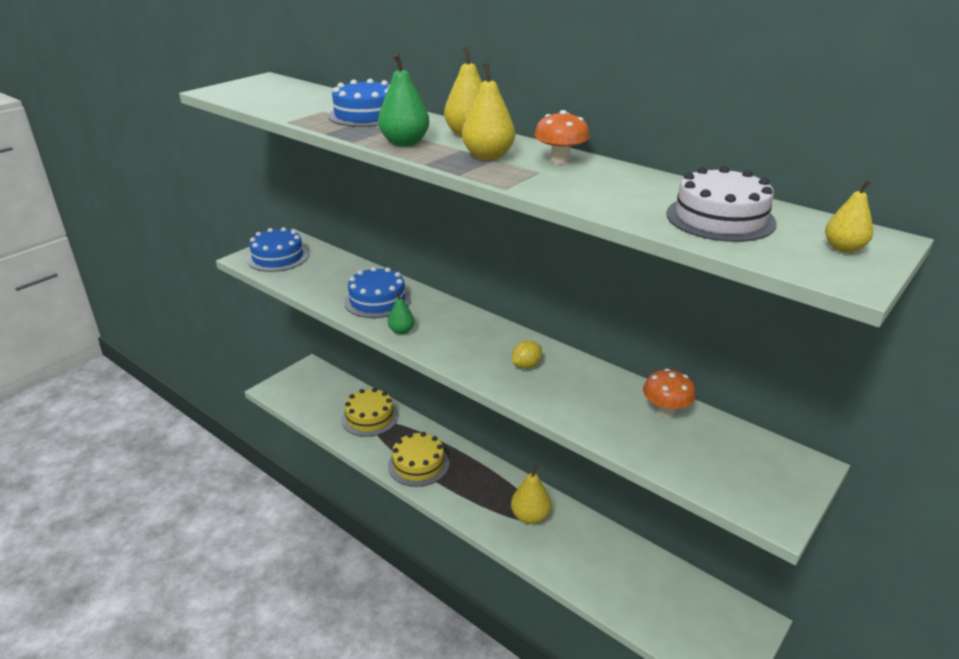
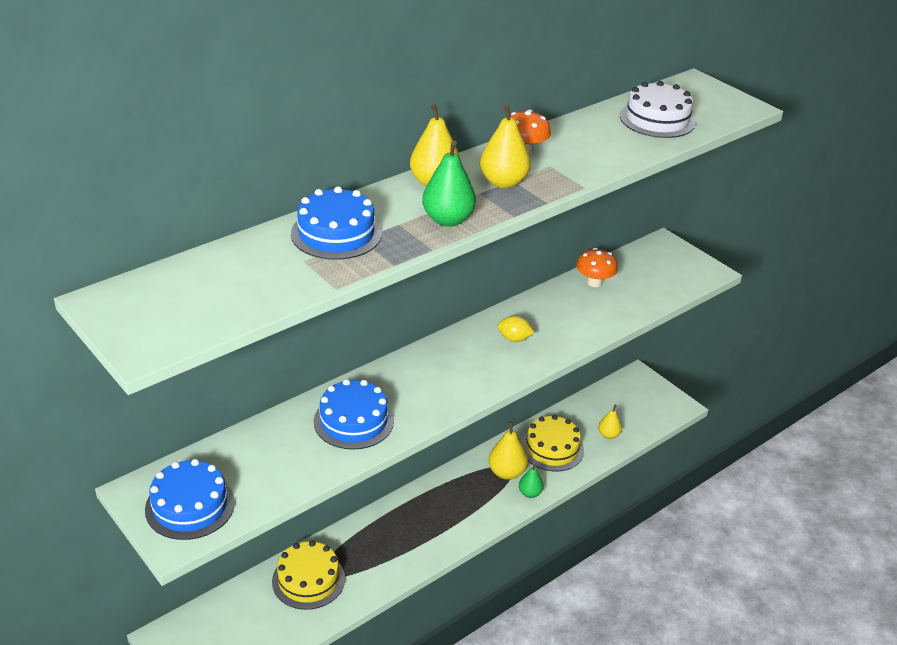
camera: 80 degrees left, 5 degrees up
(401, 331) = (427, 409): green pear -> green pear (530, 493)
(418, 464) = (408, 544): yellow cake -> yellow cake (552, 448)
(526, 365) = (514, 339): yellow lemon -> yellow lemon turned 45 degrees counterclockwise
(843, 248) = (707, 96): yellow pear -> yellow pear (608, 435)

